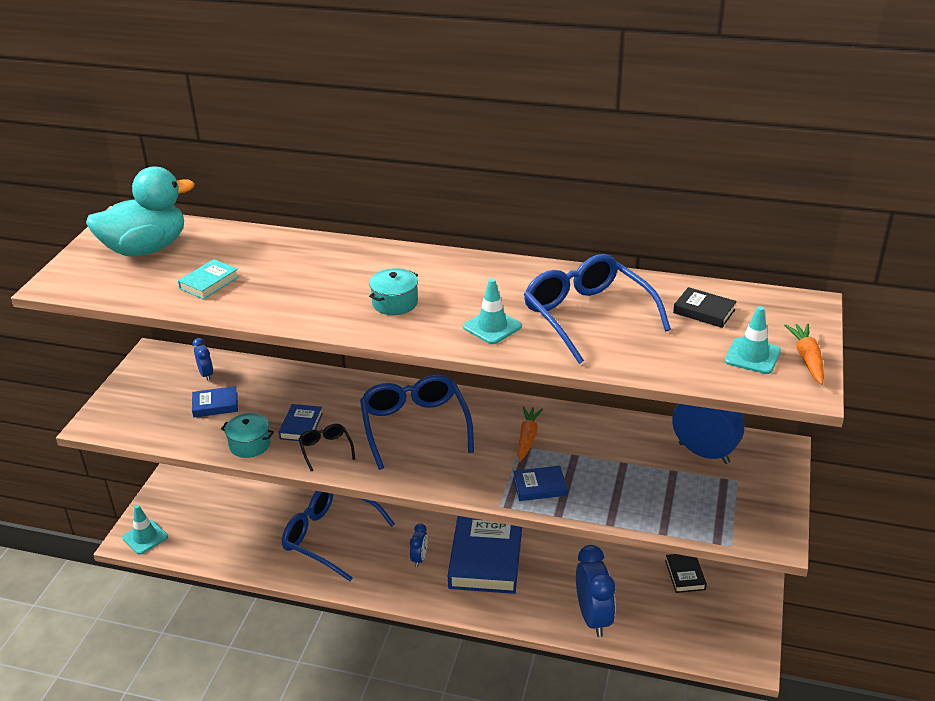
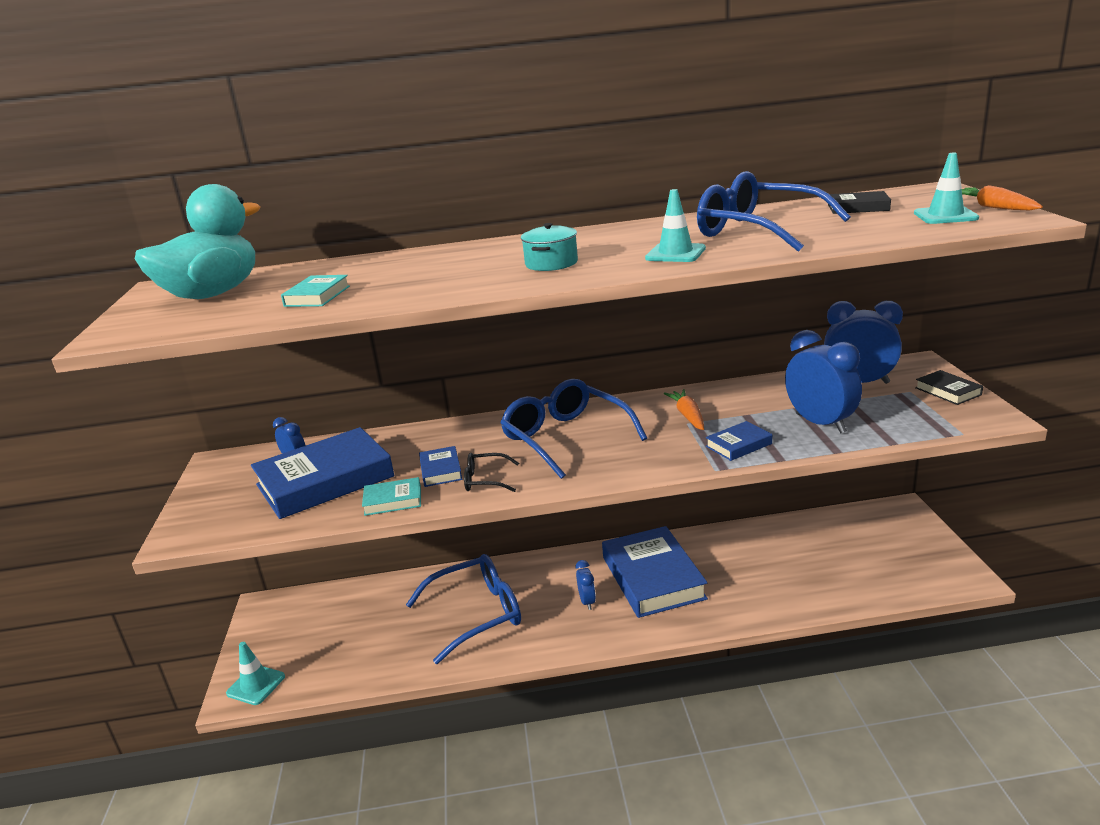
camera: 20 degrees left, 10 degrees down
(215, 405) = (325, 481): blue book -> blue book, size x2.22
(250, 444) = (393, 500): turquoise pot -> turquoise book
(326, 449) = (485, 480): black glasses -> black glasses turned 45 degrees counterclockwise
(329, 537) = (477, 614): blue glasses -> blue glasses turned 150 degrees clockwise
(593, 618) = (799, 594): blue clock -> blue clock (820, 423)
(685, 575) = (848, 533): black book -> black book (948, 391)

